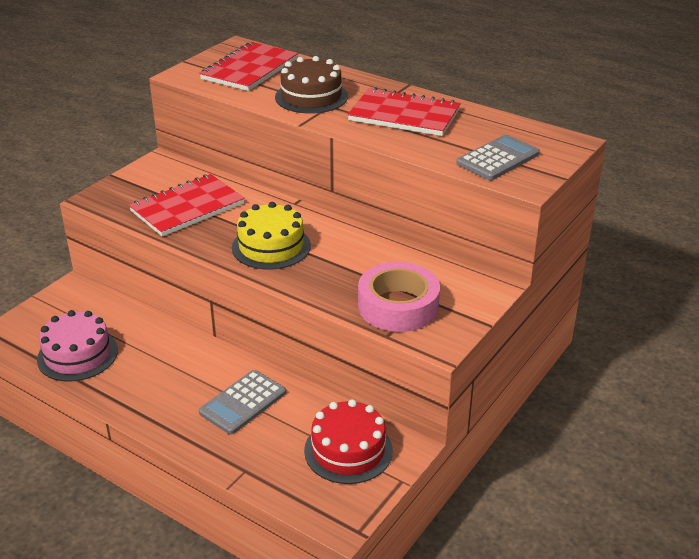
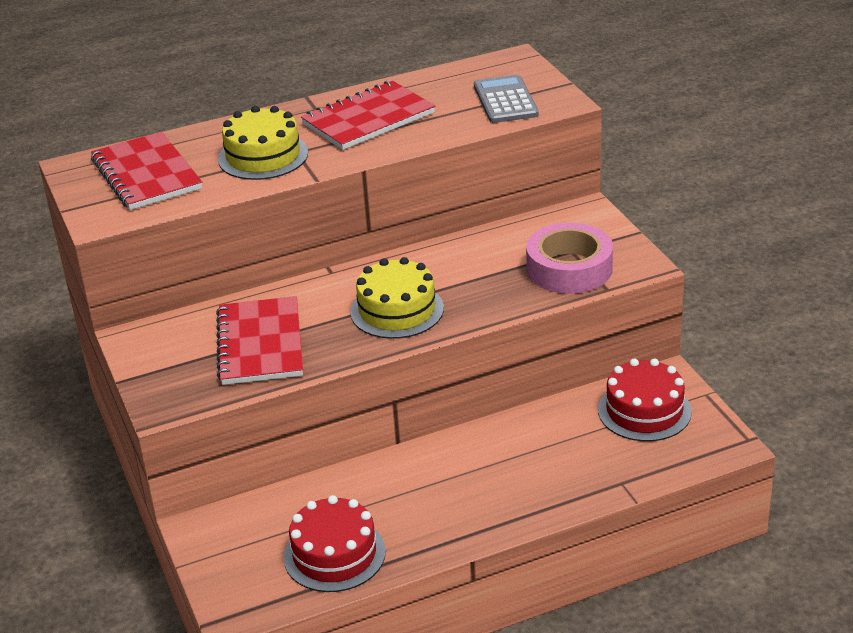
camera: 55 degrees left, 0 degrees up
(77, 355) = (334, 554): pink cake -> red cake
(243, 402) = (523, 455): grey calculator -> none
(311, 97) = (263, 156): brown cake -> yellow cake

